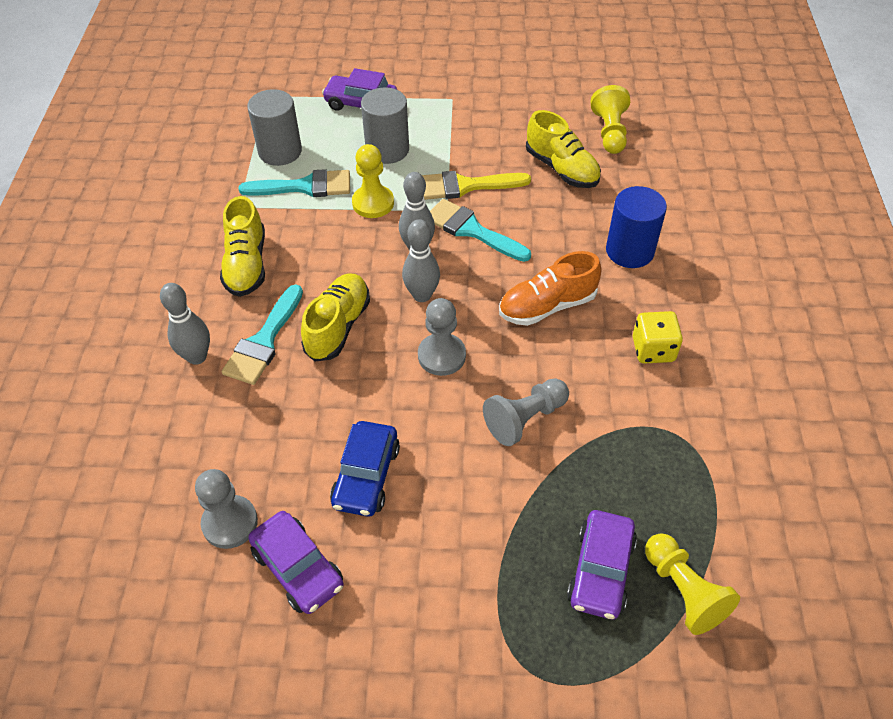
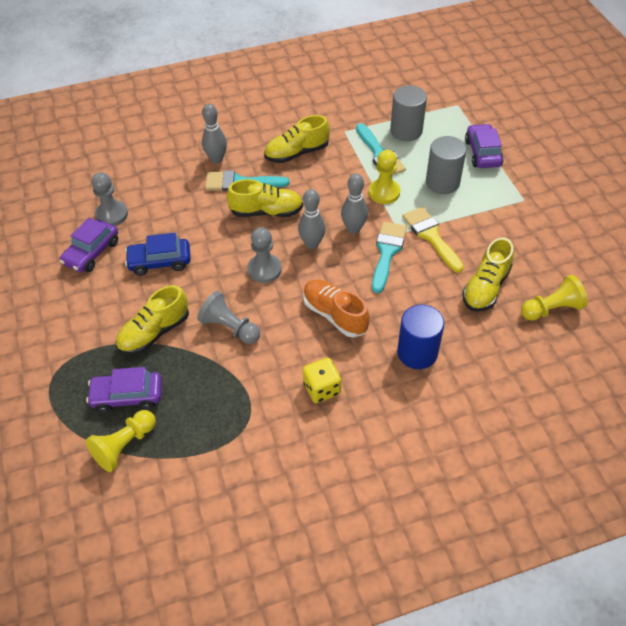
camera: 70 degrees right, 0 degrees up
(498, 512) = (154, 332): none -> yellow shoe

